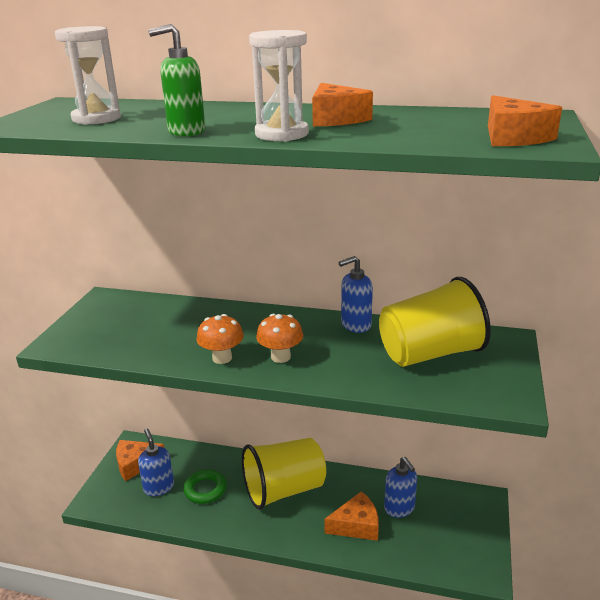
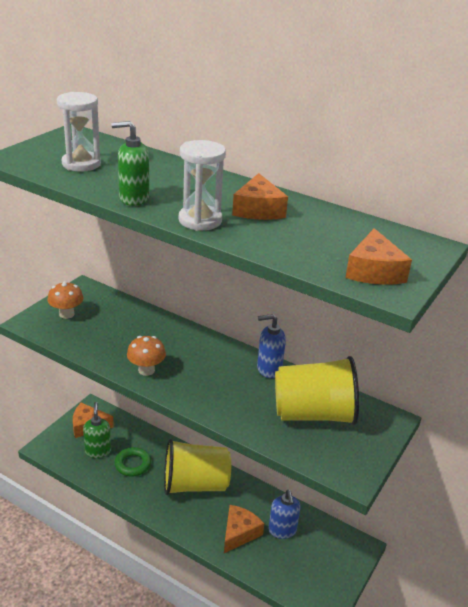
camera: 15 degrees right, 5 degrees up
(159, 487) = (98, 451): blue soap dispenser -> green soap dispenser
(280, 357) = (191, 382): orange mushroom -> orange mushroom (66, 314)
(356, 525) = (239, 533): orange cheese -> orange cheese turned 60 degrees counterclockwise

